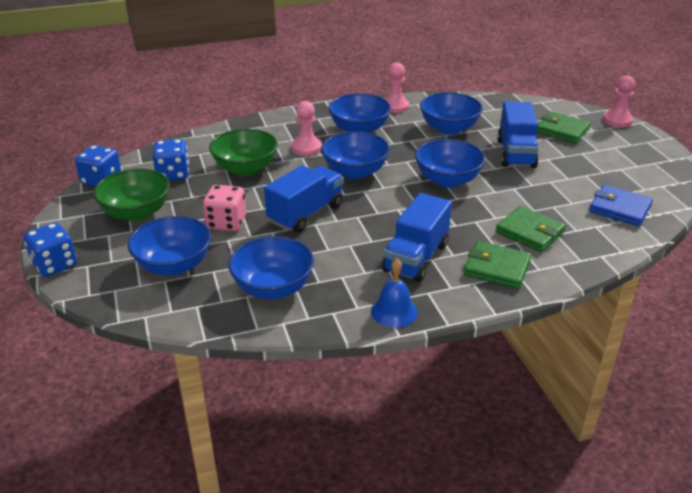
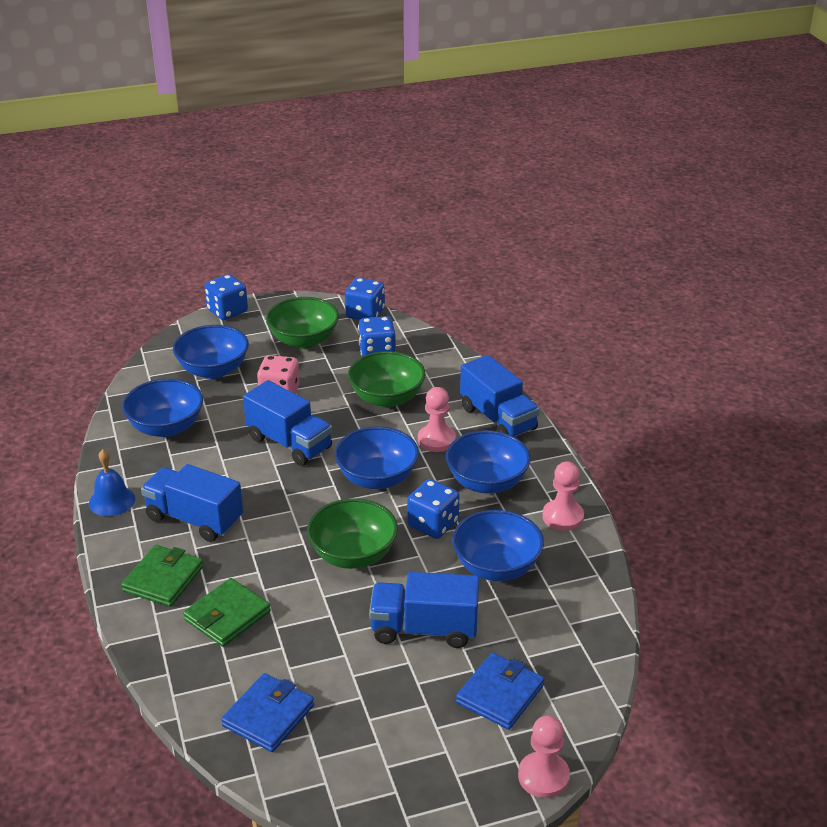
camera: 90 degrees right, 0 degrees up
(282, 124) = (498, 419): none -> blue truck
(408, 150) = (433, 524): none -> blue dice
(447, 180) = (353, 555): blue bowl -> green bowl
(562, 130) = (500, 694): green wallet -> blue wallet

